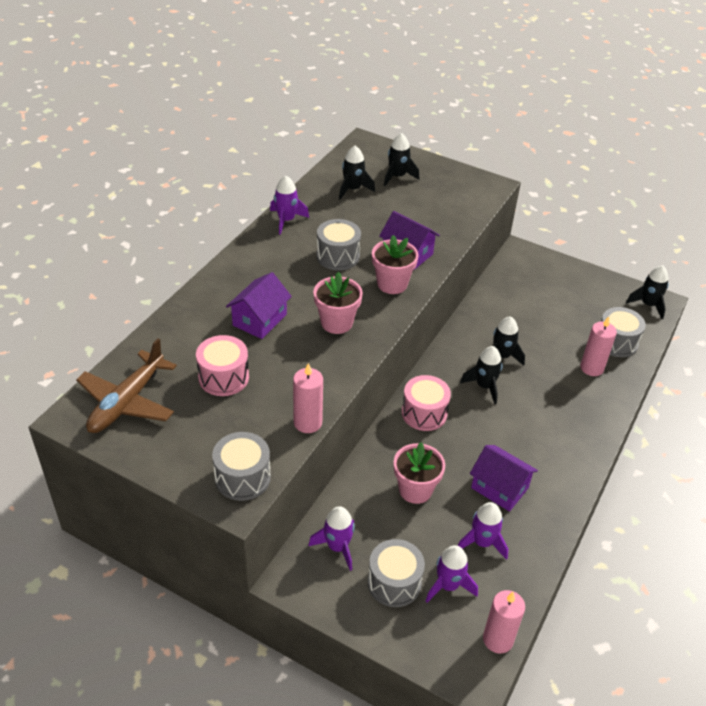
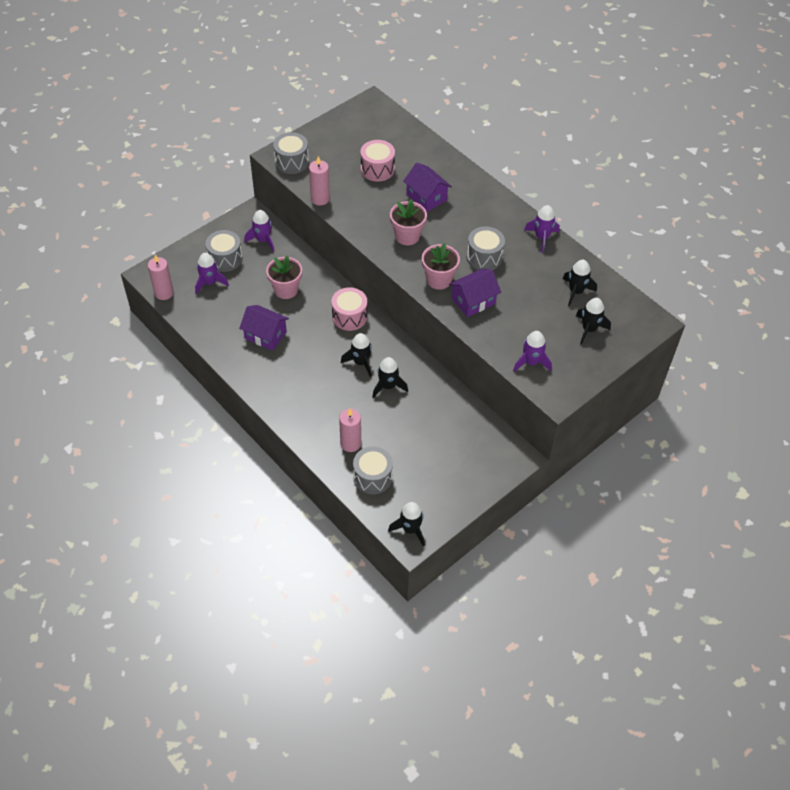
camera: 110 degrees right, 10 degrees up
(127, 402) = (375, 124): brown plane -> none
(482, 542) = (229, 310): purple rocket -> purple rocket (531, 362)
(499, 488) = (265, 335): purple house -> purple house turned 60 degrees clockwise

